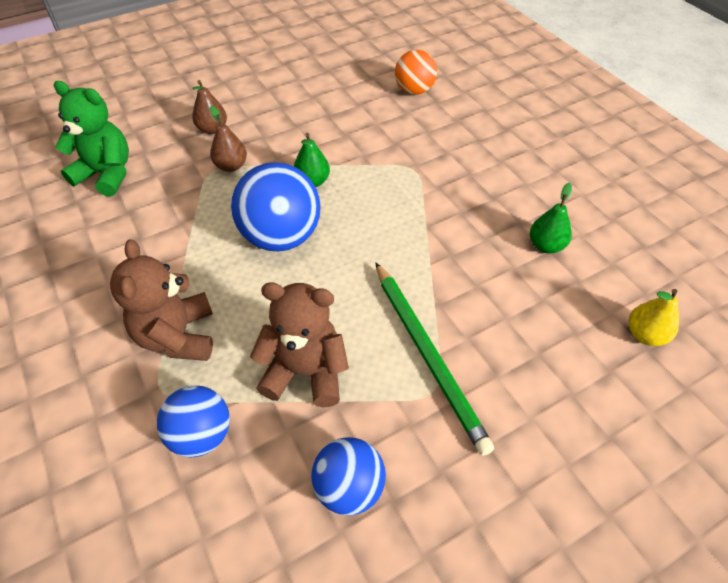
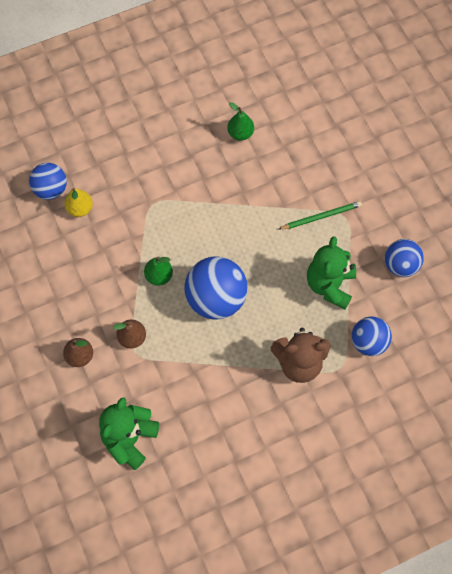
camera: 85 degrees left, 15 degrees up
(305, 372) = (330, 285): brown teddy bear -> green teddy bear
(414, 91) = (51, 190): orange ball -> blue ball
(427, 355) = (321, 216): green pencil -> green pencil, size x0.62
(645, 335) = (313, 100): yellow pear -> yellow pear (80, 209)

